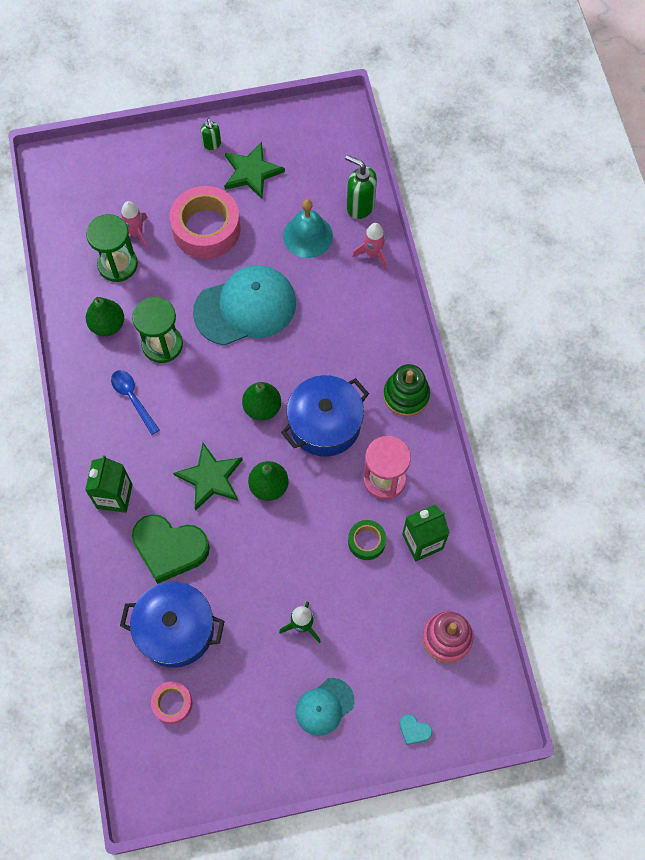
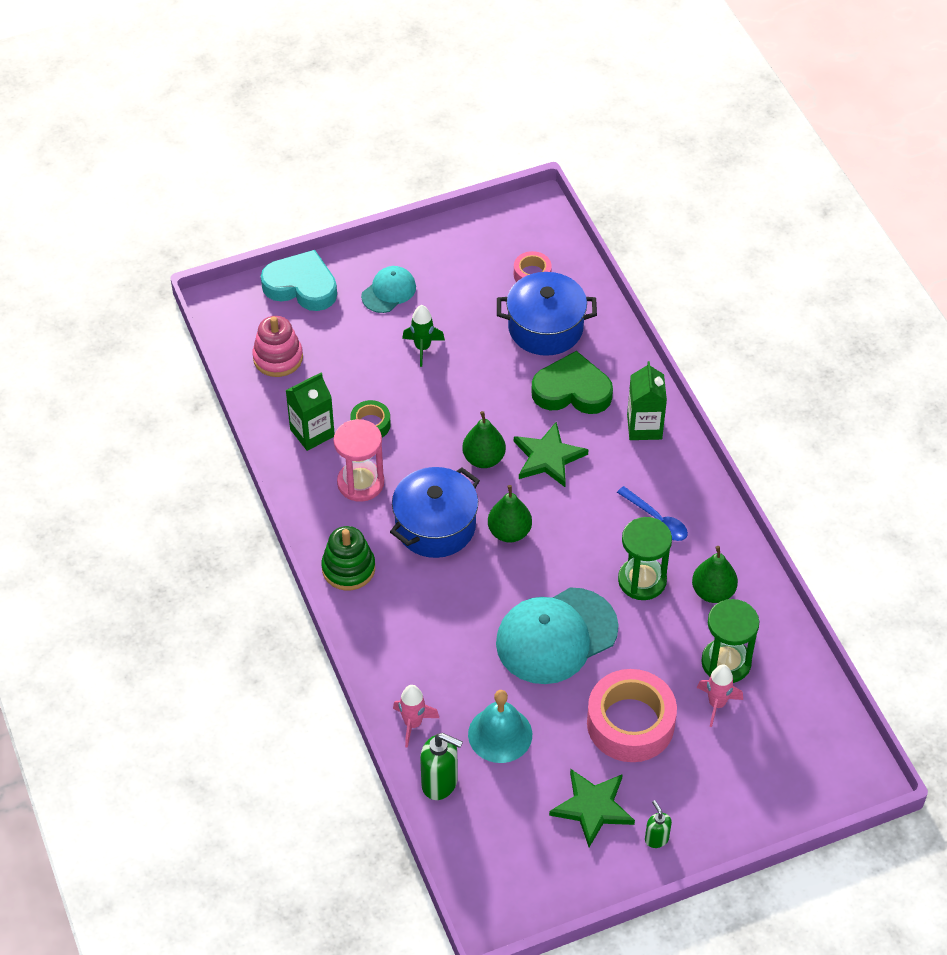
camera: 170 degrees right, 15 degrees down
(414, 730) = (301, 286): turquoise heart -> turquoise heart, size x2.41

